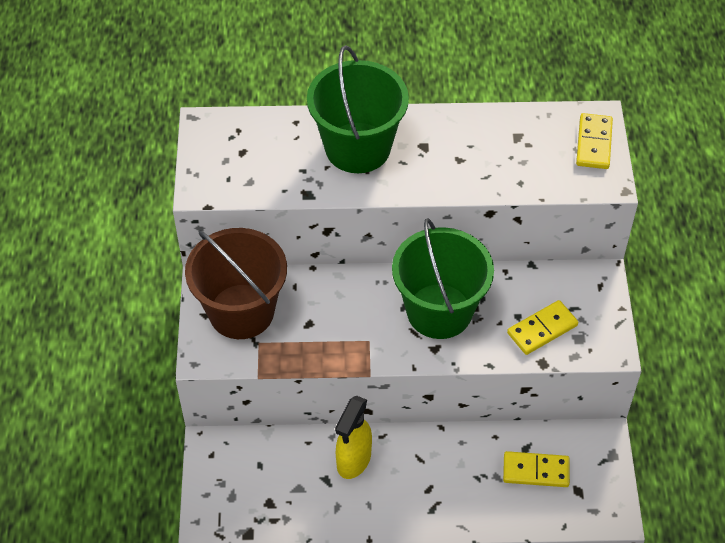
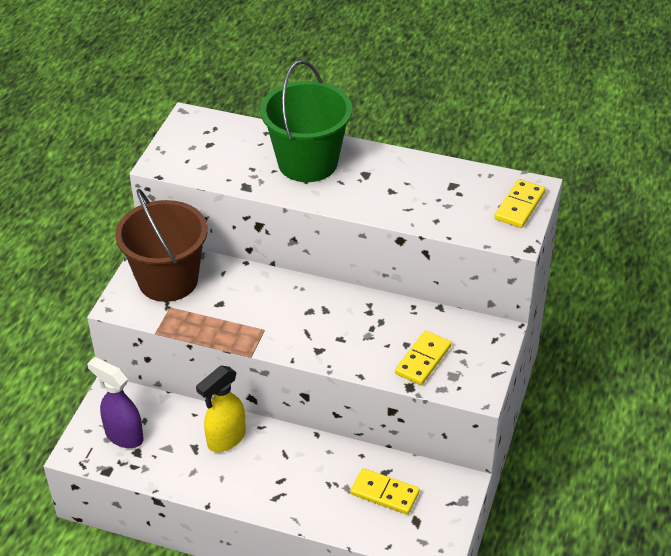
camera: 20 degrees right, 10 degrees down
(246, 489) = (123, 435): none -> purple spray bottle
(439, 311) = (337, 322): green bucket -> none
(542, 329) = (423, 360): yellow domino -> yellow domino turned 45 degrees counterclockwise

